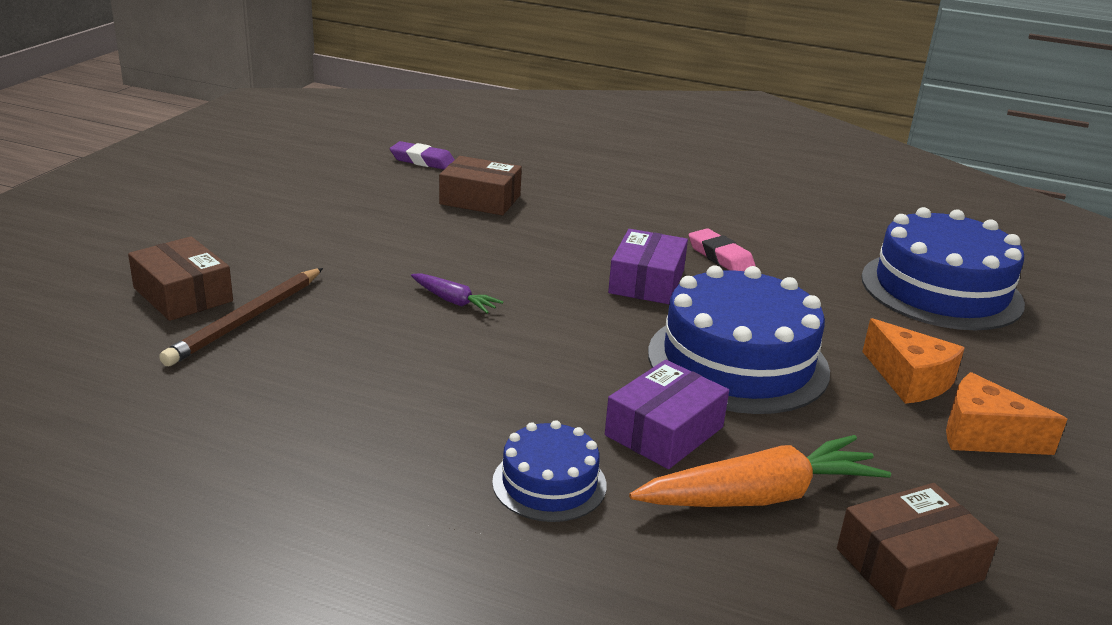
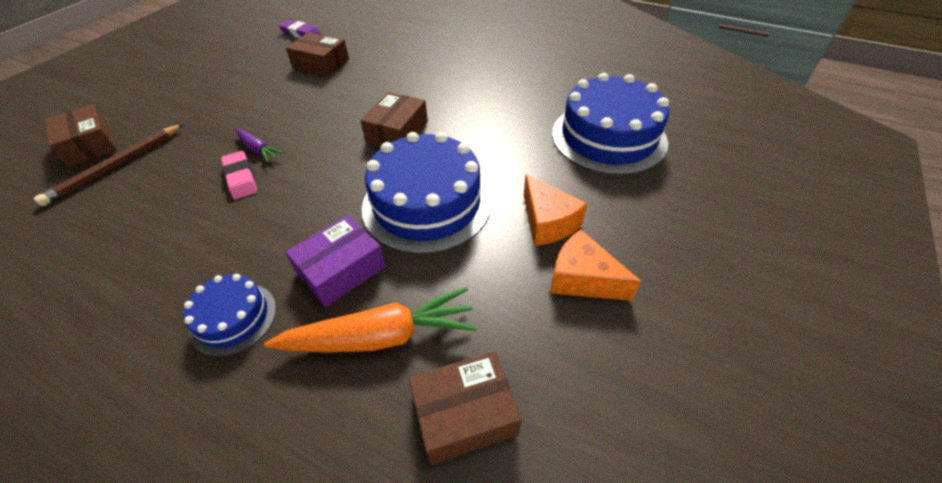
camera: 10 degrees right, 20 degrees up
(646, 282) = (397, 132): purple box -> brown box
(720, 257) = (459, 109): pink eraser -> pink eraser (241, 178)

